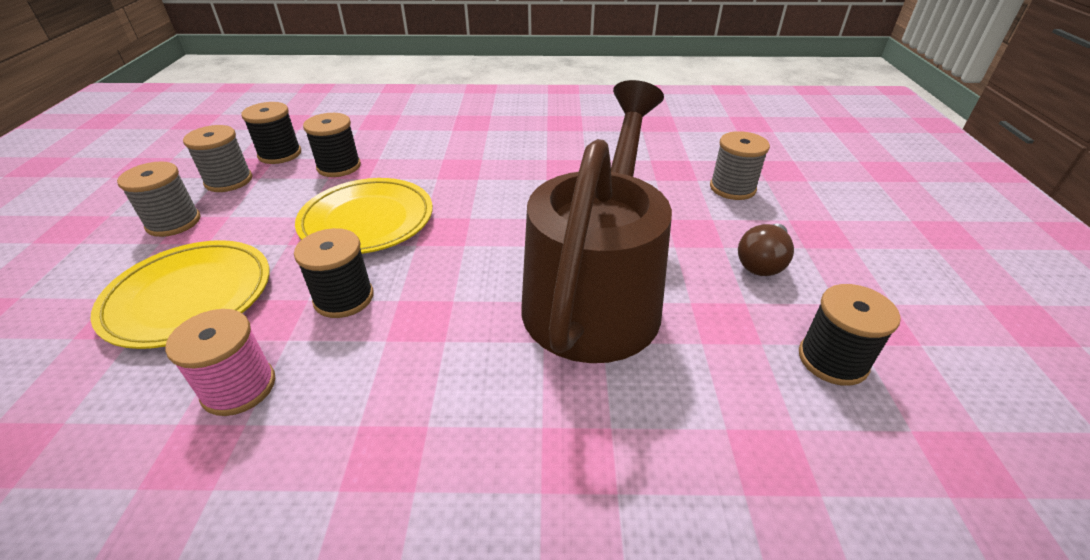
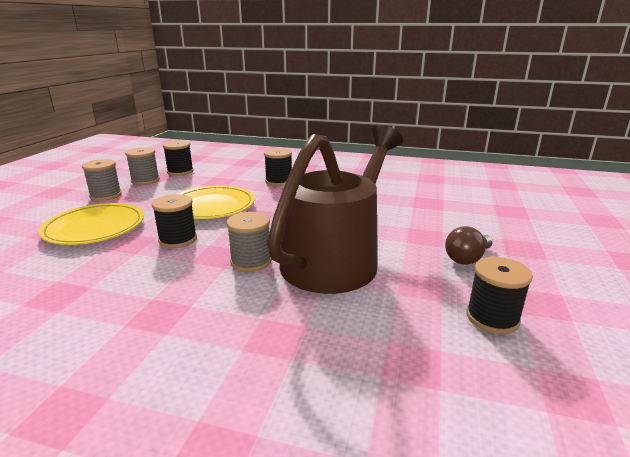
camera: 15 degrees right, 15 degrees down
(239, 387) = (97, 270): pink spool -> none
(339, 167) = (210, 180): black spool -> black spool (279, 181)
(732, 188) = (467, 217): grey spool -> grey spool (251, 261)

